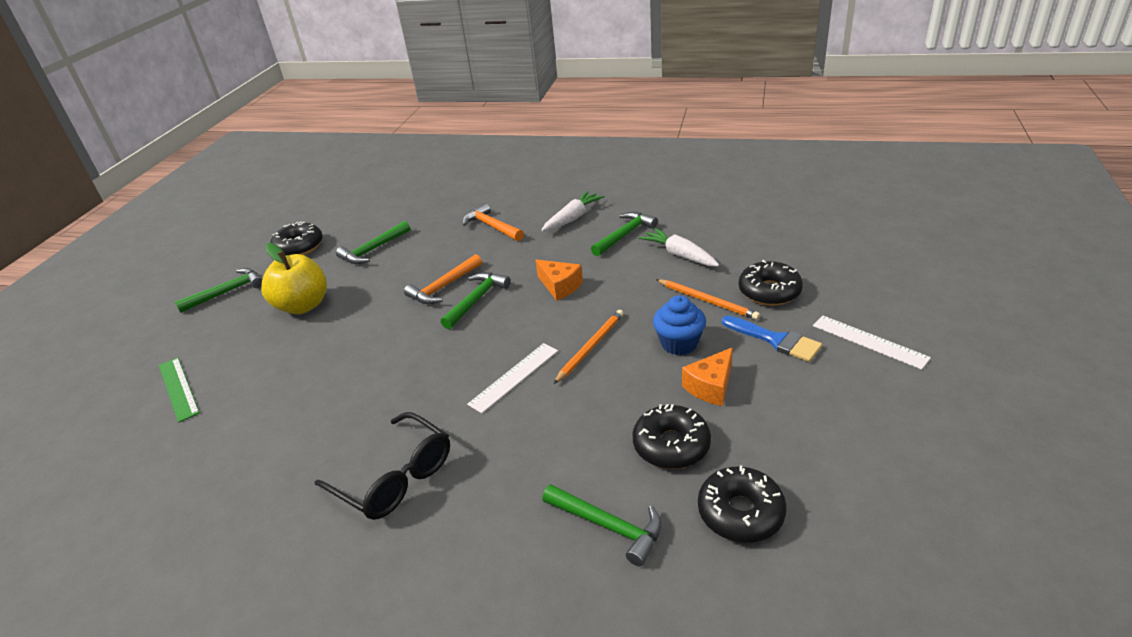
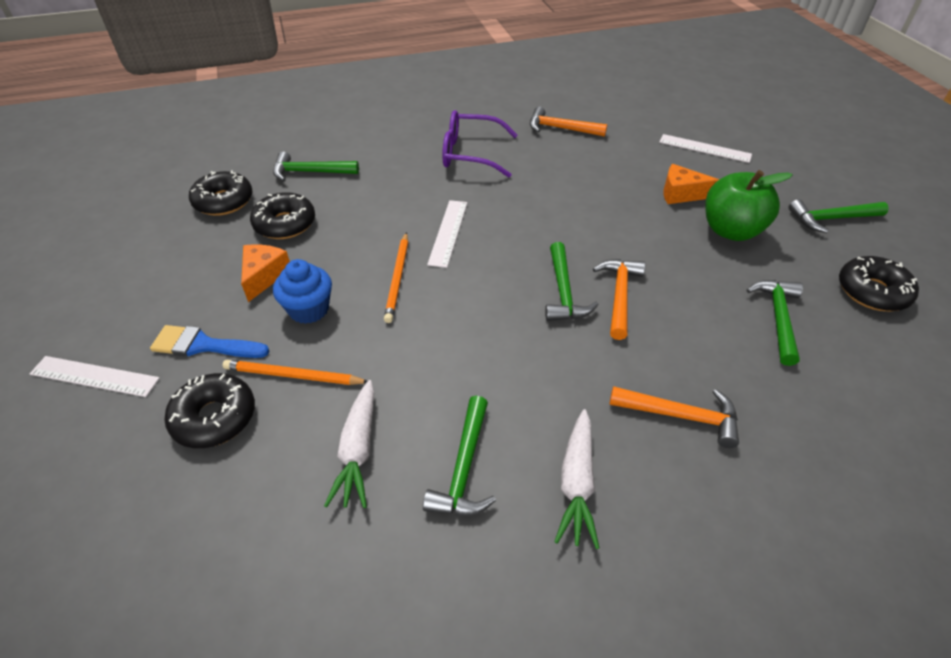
camera: 145 degrees right, 10 degrees up
(178, 388) = (704, 148): green ruler -> white ruler
(227, 292) = (831, 219): green hammer -> green hammer turned 60 degrees clockwise
(252, 479) = (561, 128): none -> orange hammer
(303, 305) = (731, 230): yellow apple -> green apple
(395, 478) = (470, 154): black glasses -> purple glasses
(560, 286) = (486, 339): orange cheese -> orange cheese (681, 194)
(680, 255) = (358, 450): white carrot -> white carrot turned 75 degrees clockwise

